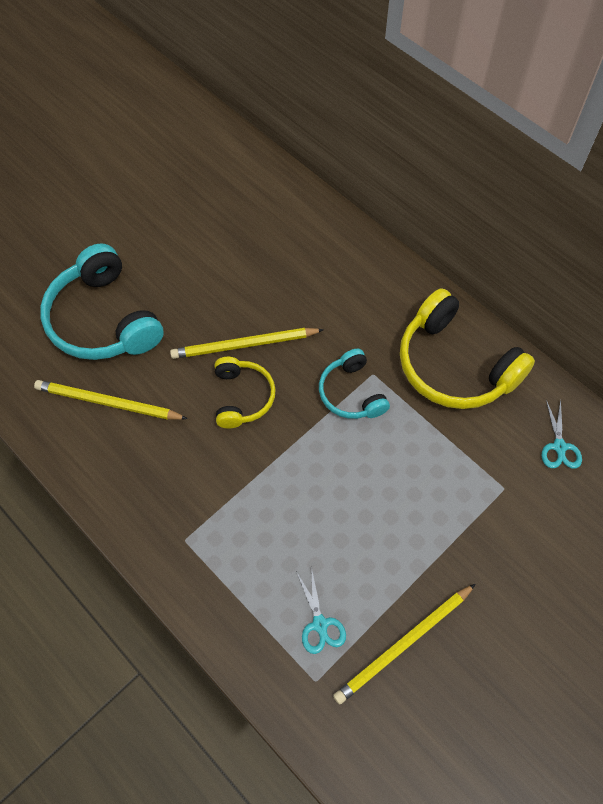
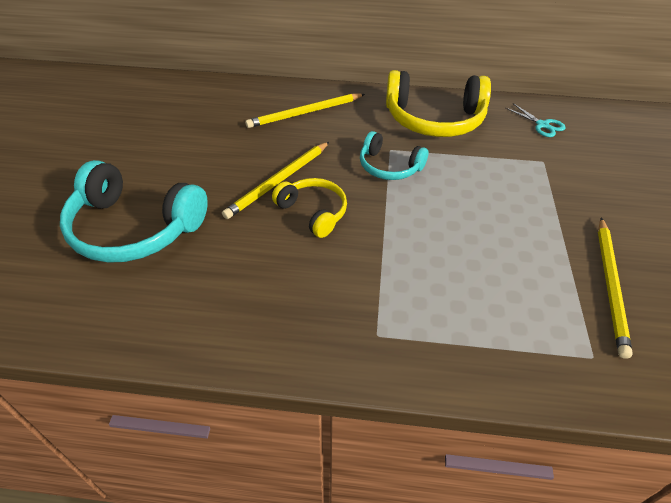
camera: 40 degrees left, 15 degrees down
(108, 402) = (198, 281): yellow pencil -> yellow pencil (305, 113)
(320, 624) = (545, 316): turquoise scissors -> none

